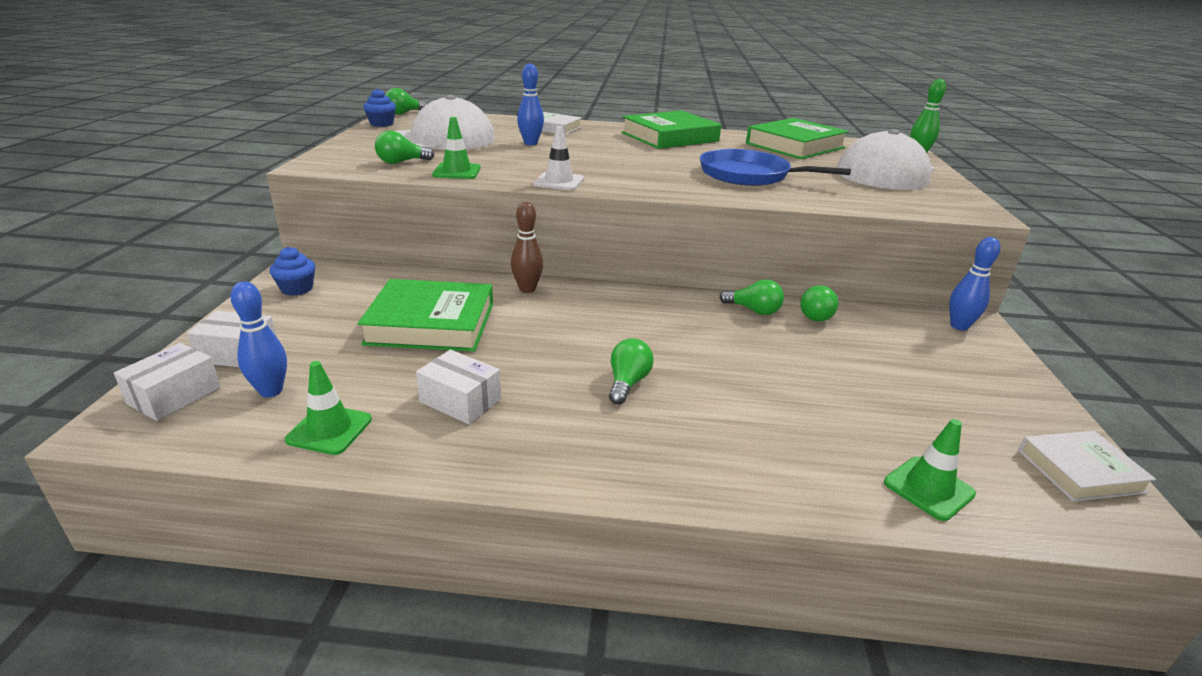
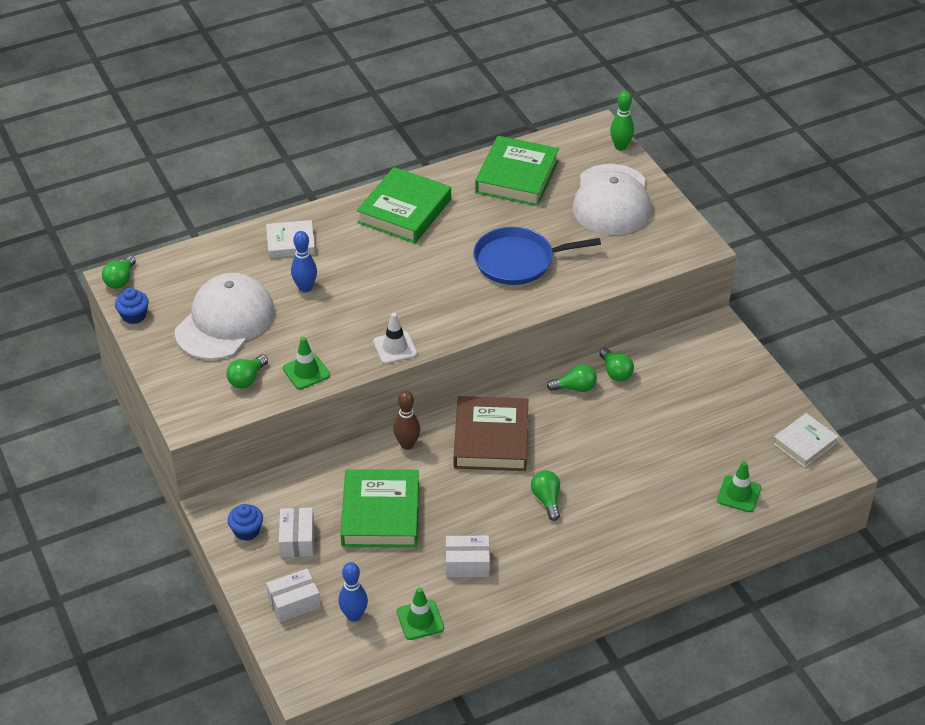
camera: 30 degrees left, 15 degrees up
(174, 396) = (304, 648): white box -> white box (297, 540)
(431, 324) = (380, 514): green book -> green book turned 60 degrees counterclockwise
(618, 314) = (491, 439): none -> brown book
(959, 326) = (710, 337): blue bowling pin -> none

